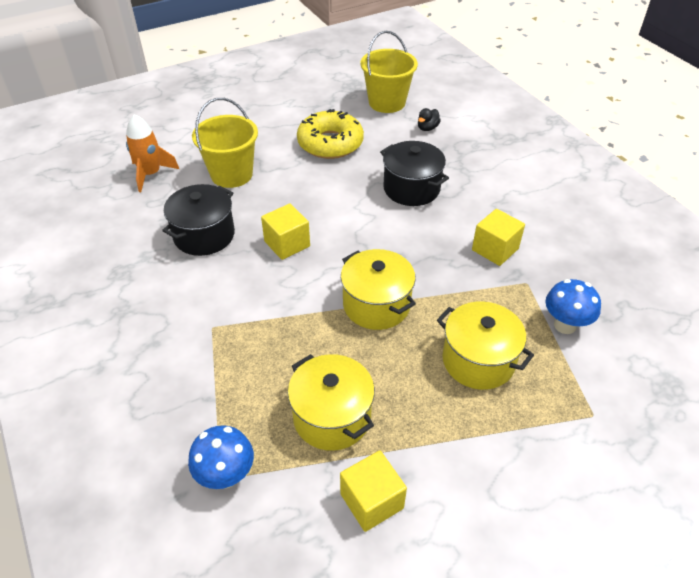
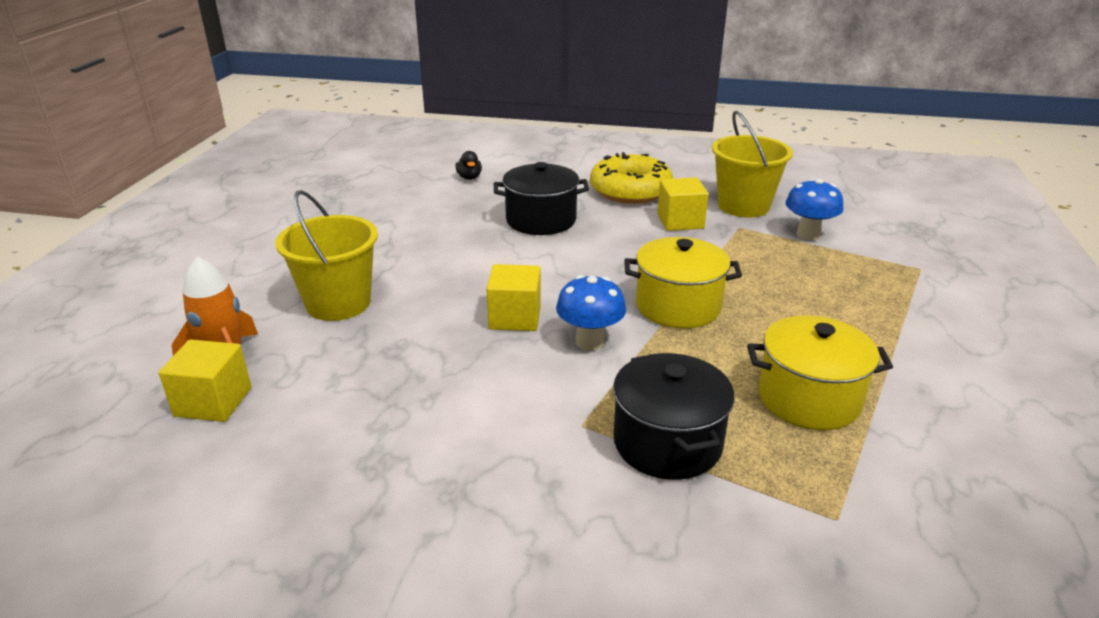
camera: 50 degrees left, 15 degrees down
(204, 235) = (413, 365): black pot -> black pot (667, 443)
(226, 476) = (836, 512): blue mushroom -> blue mushroom (589, 342)
(330, 143) = (399, 228): yellow donut -> yellow donut (630, 190)
(372, 501) = (942, 422): yellow cube -> yellow cube (213, 402)
(387, 102) = (394, 177): yellow bucket -> yellow bucket (743, 206)
(478, 360) = (809, 288): yellow pot -> none

